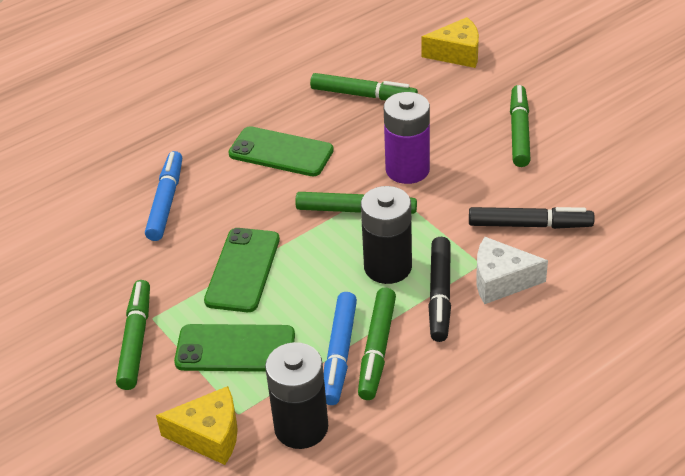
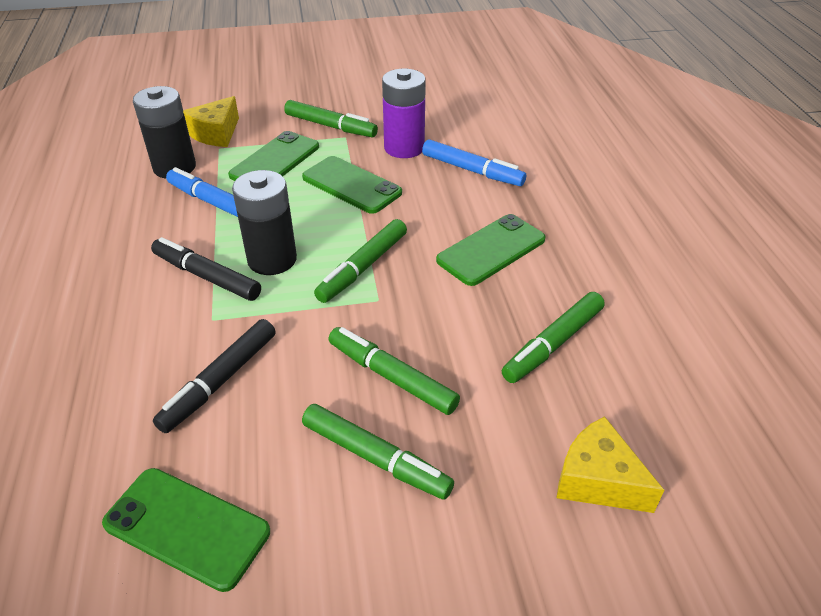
camera: 115 degrees right, 0 degrees up
(377, 349) = (195, 221): green marker -> green marker (391, 377)
(407, 169) = (391, 326): purple battery -> purple battery (404, 148)
(457, 53) = (598, 480): yellow cheese -> yellow cheese turned 105 degrees clockwise
(501, 281) = (177, 322): white cheese -> none
(632, 180) = (186, 528): none -> green phone

